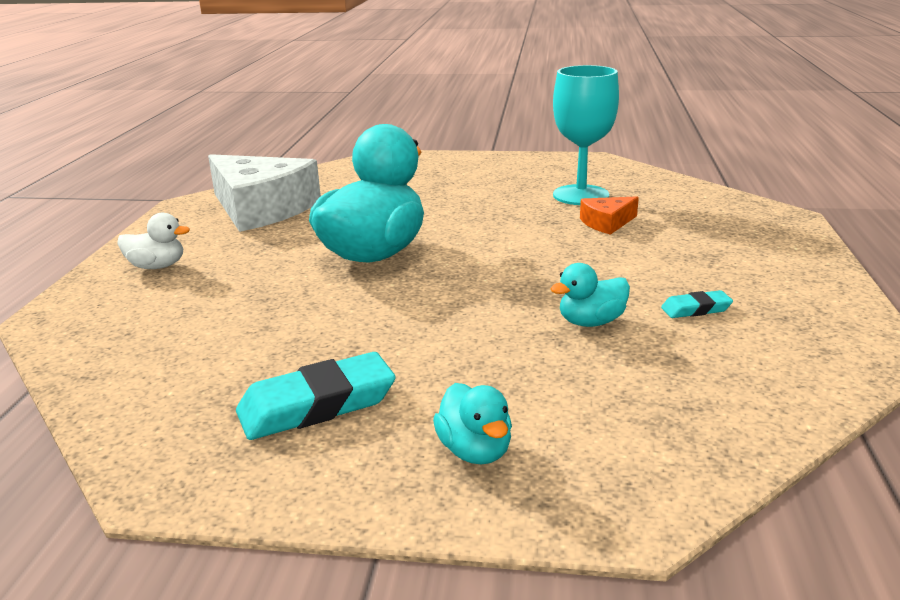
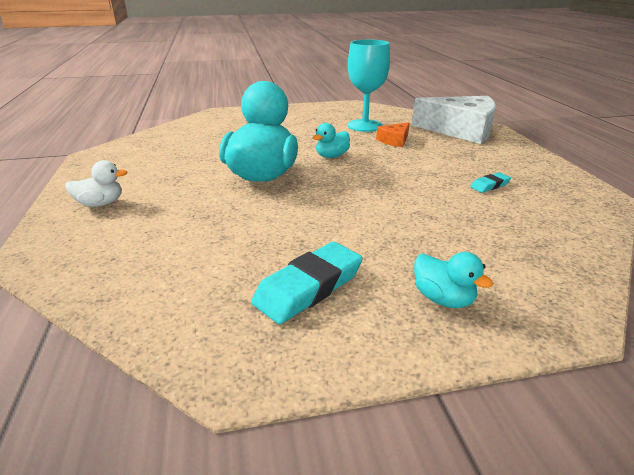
camera: 20 degrees left, 5 degrees up
(261, 208) = (154, 153): white cheese -> white cheese (461, 130)
(591, 322) = (438, 201): turquoise duck -> turquoise duck (332, 156)

